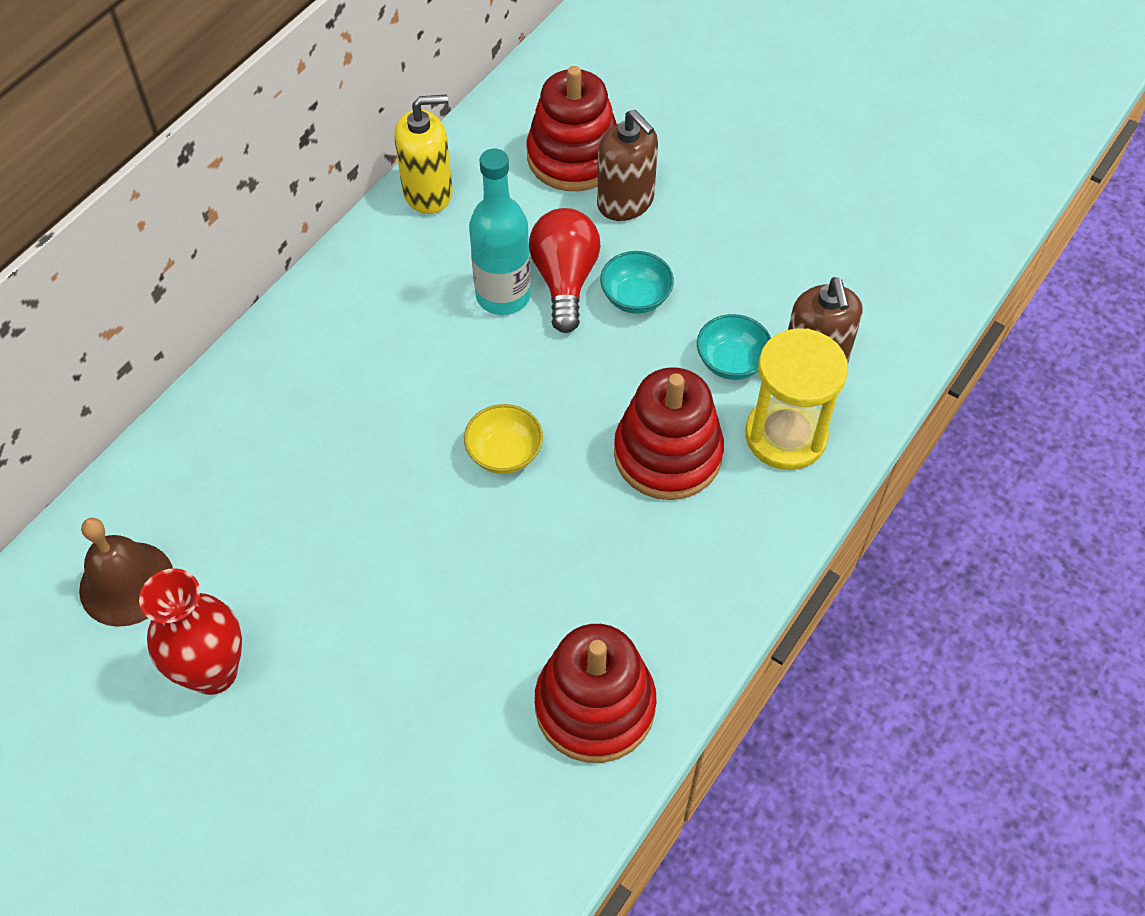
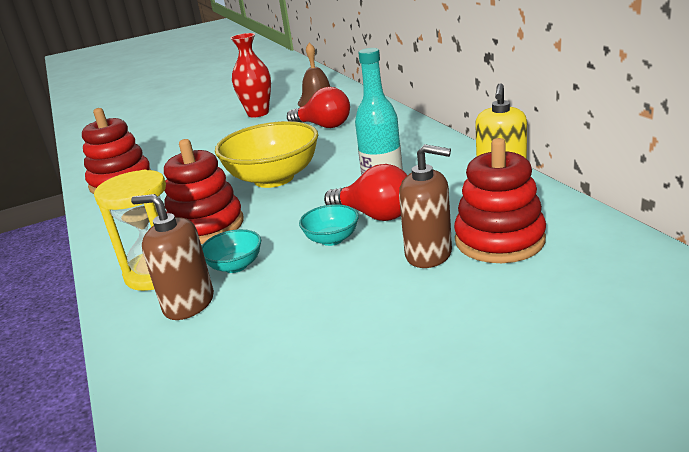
camera: 125 degrees right, 30 degrees down
(273, 494) = (324, 126): none -> red light bulb
(504, 453) = (274, 178): yellow bowl -> yellow bowl, size x2.11
(625, 202) = (429, 254): brown soap dispenser -> brown soap dispenser turned 150 degrees counterclockwise

